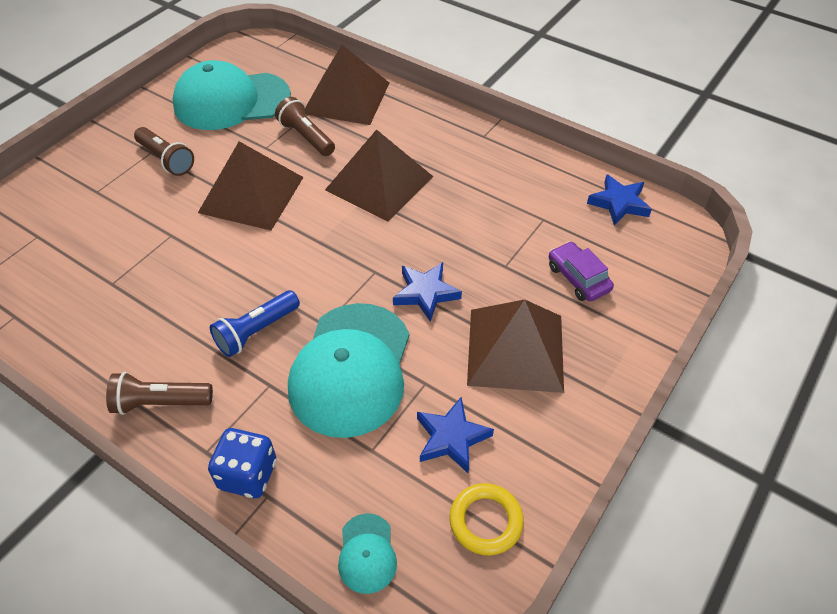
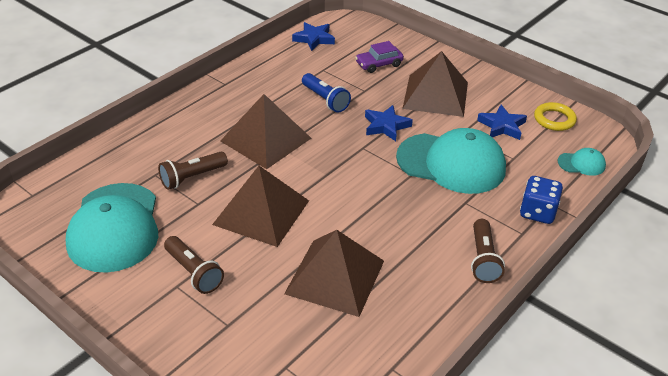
camera: 85 degrees left, 10 degrees down
(166, 160) = (194, 272): brown flashlight -> brown flashlight turned 90 degrees clockwise
(256, 331) = (417, 209): blue flashlight -> blue flashlight (325, 100)
(346, 97) = (143, 151): brown pyramid -> brown pyramid (335, 277)

